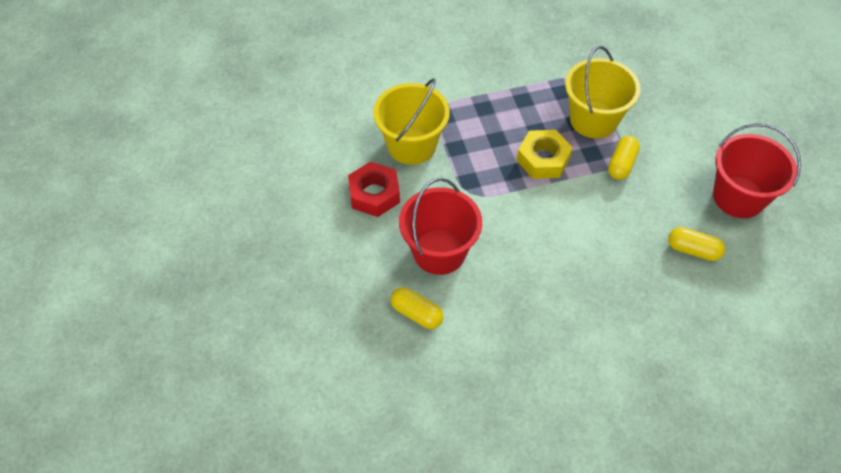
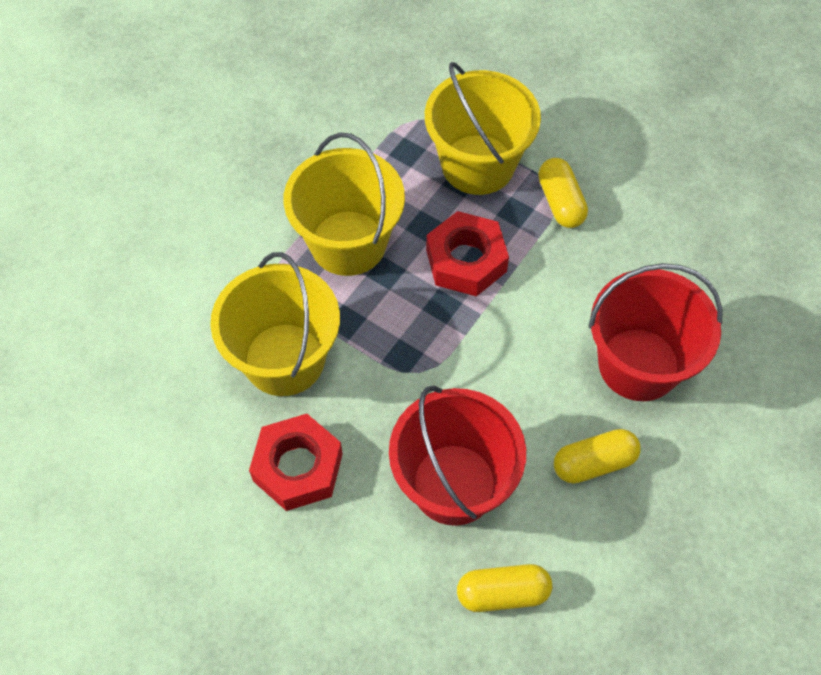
camera: 40 degrees left, 5 degrees up
(491, 114) = (348, 243): none -> yellow bucket
(543, 159) = (466, 260): yellow nut -> red nut
(693, 250) = (730, 257): yellow capsule -> yellow capsule (594, 463)
(738, 197) = (718, 155): red bucket -> red bucket (638, 364)

